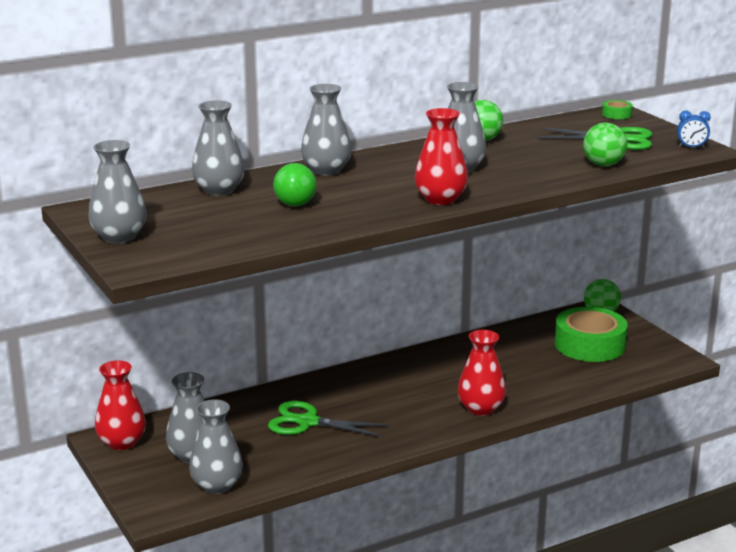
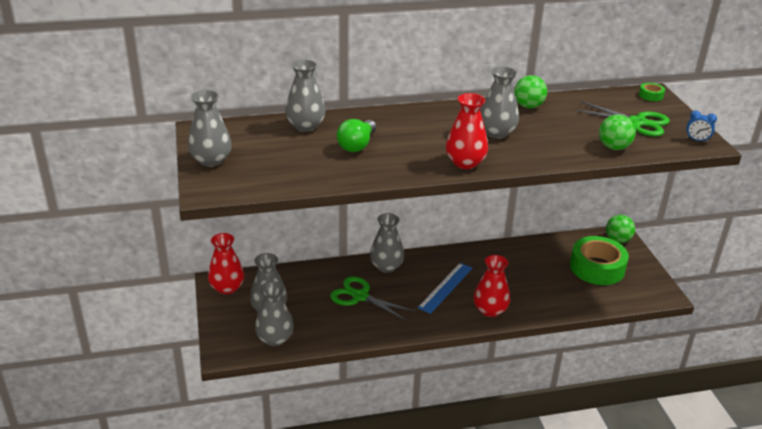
camera: 15 degrees right, 10 degrees up
(326, 170) = (394, 119): grey vase -> grey vase (386, 266)
(413, 394) = (445, 287): none -> blue ruler

